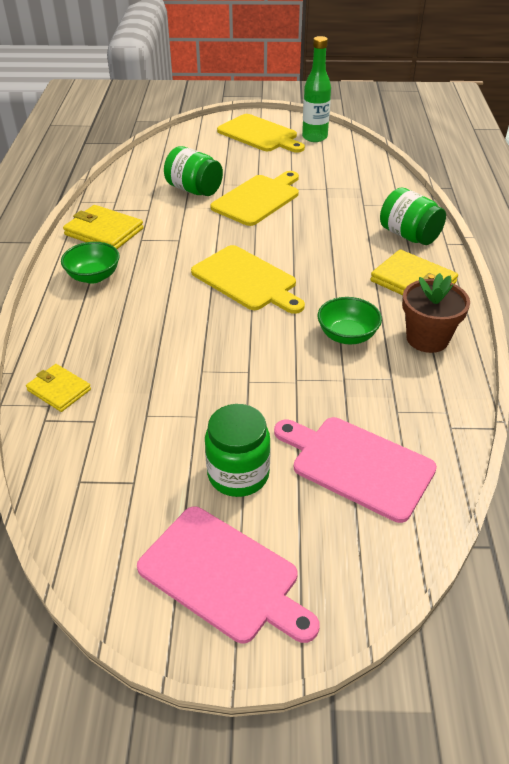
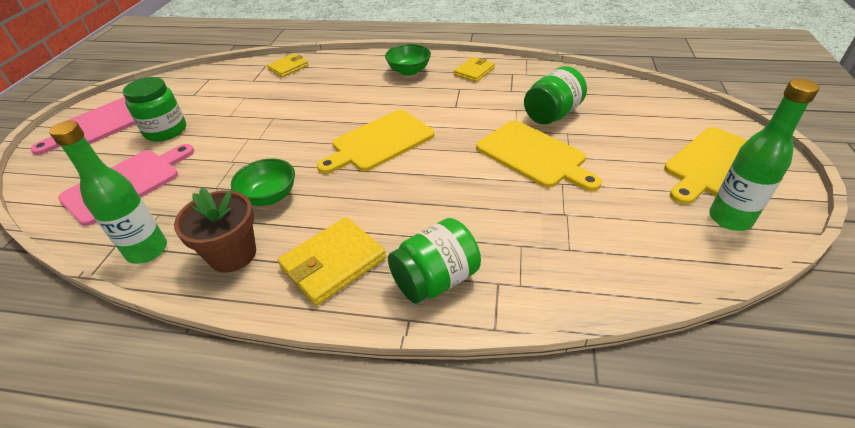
camera: 100 degrees right, 0 degrees up
(104, 232) = (474, 71): yellow wallet -> yellow wallet, size x0.63
(446, 398) = (147, 250): none -> green bottle

